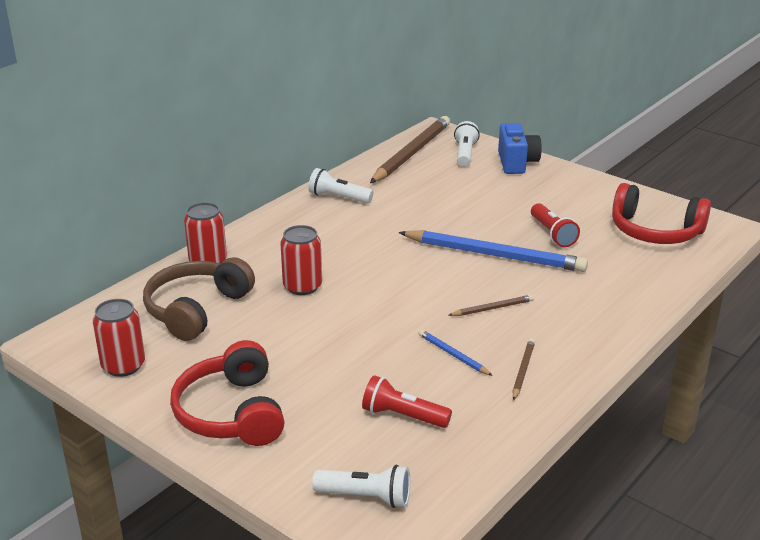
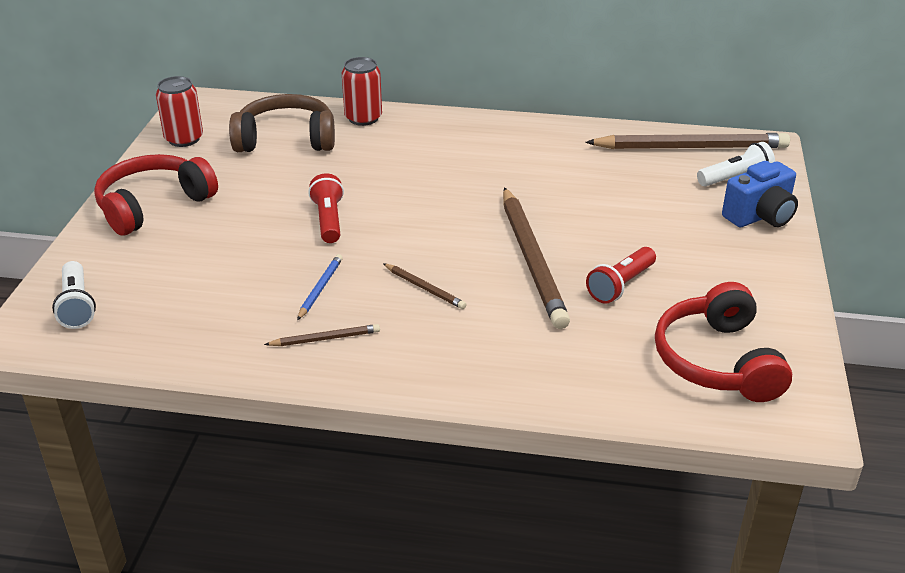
camera: 60 degrees right, 5 degrees up
(302, 286) = (366, 174): red can -> none
(338, 198) = (545, 139): white flashlight -> none
(403, 416) = (202, 290): red flashlight -> red flashlight (328, 220)
(494, 255) = (531, 260): blue pencil -> brown pencil

